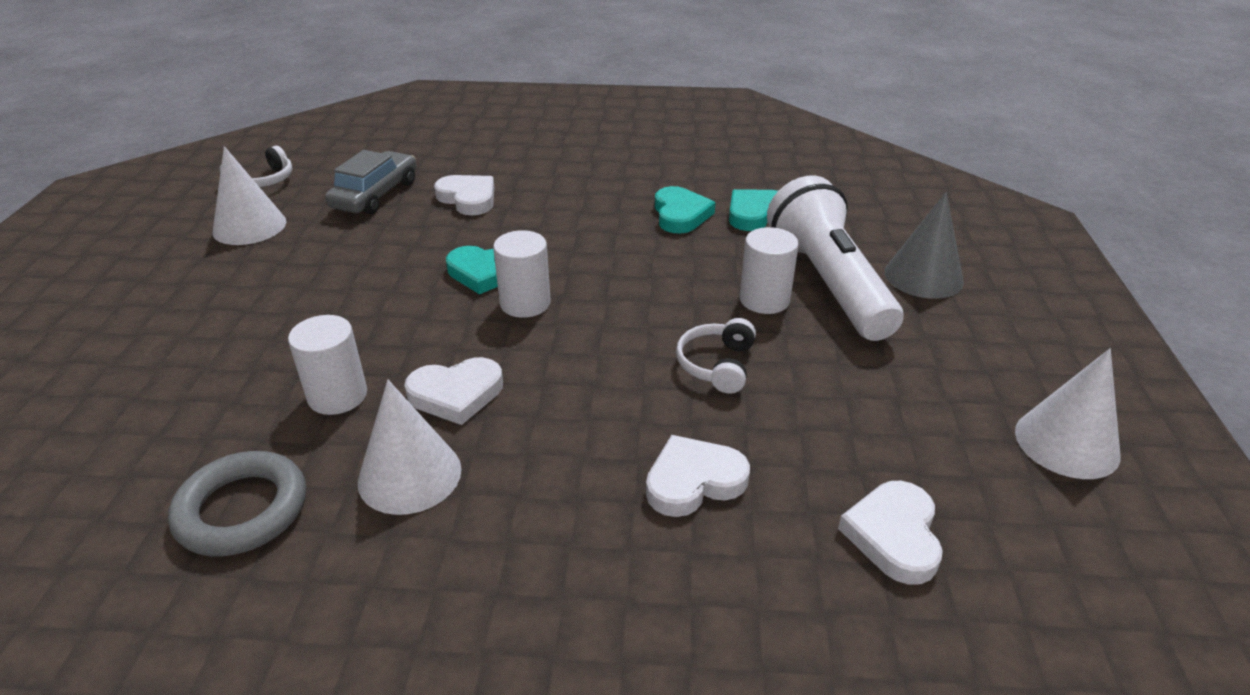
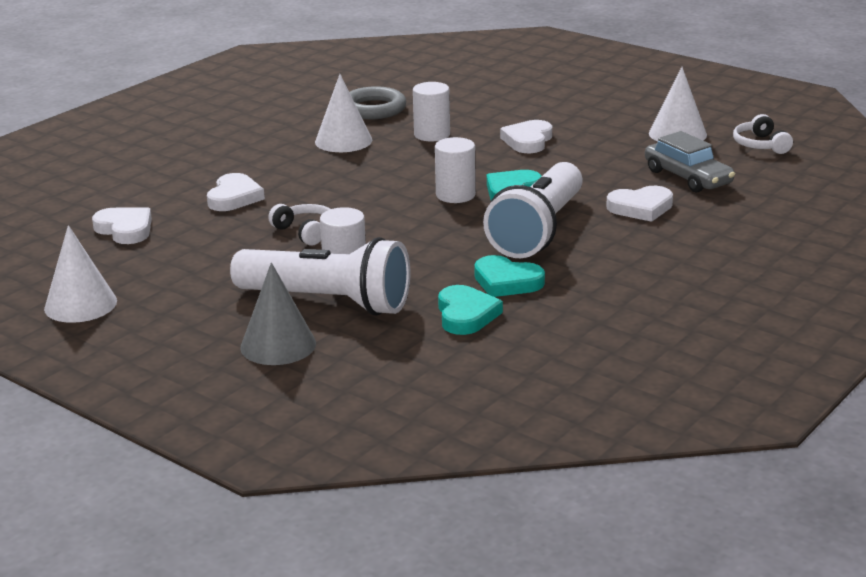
camera: 125 degrees right, 10 degrees down
(456, 394) = (390, 160): white heart -> white heart (528, 141)
(567, 230) = (538, 231): none -> white flashlight

